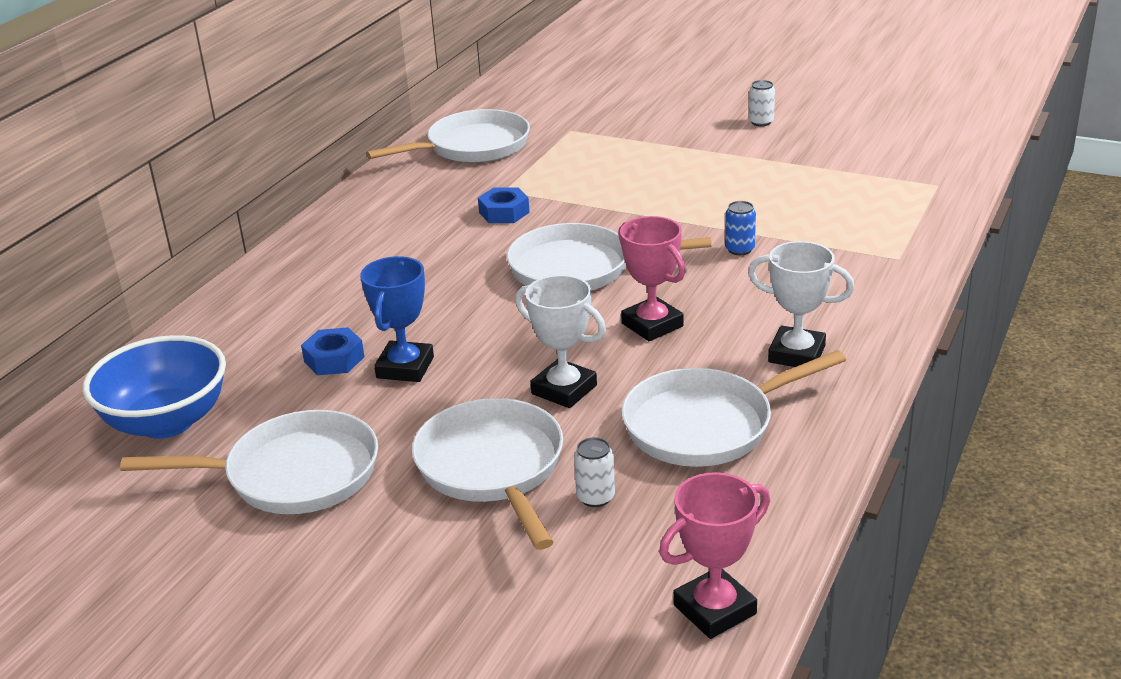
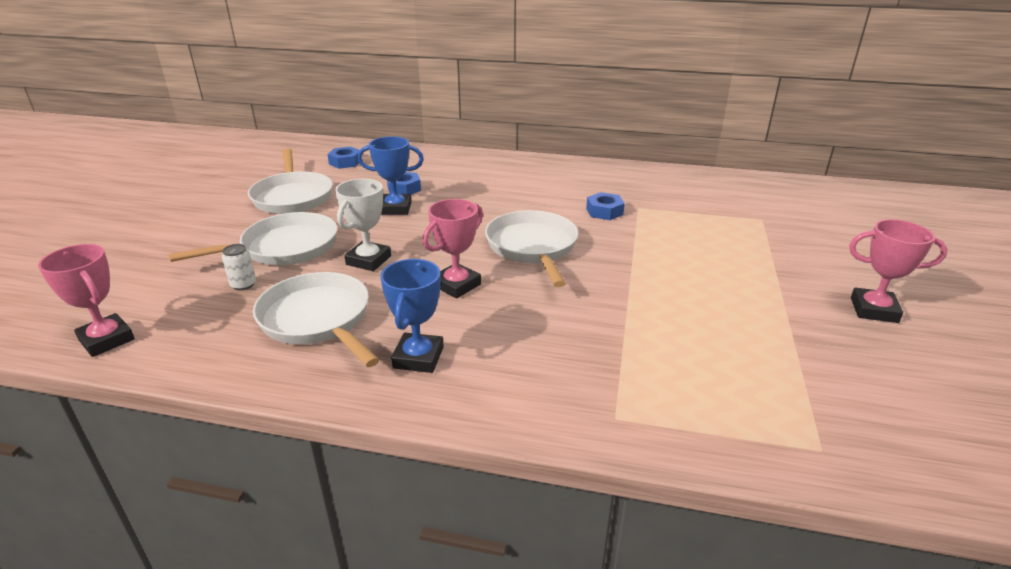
camera: 75 degrees right, 0 degrees up
(167, 422) = (345, 162): blue bowl -> blue nut
(472, 147) = (699, 188): white pan -> none
(739, 249) = (592, 316): blue can -> none
(761, 122) = (874, 310): white can -> pink trophy
(796, 354) = (418, 357): white trophy -> blue trophy

